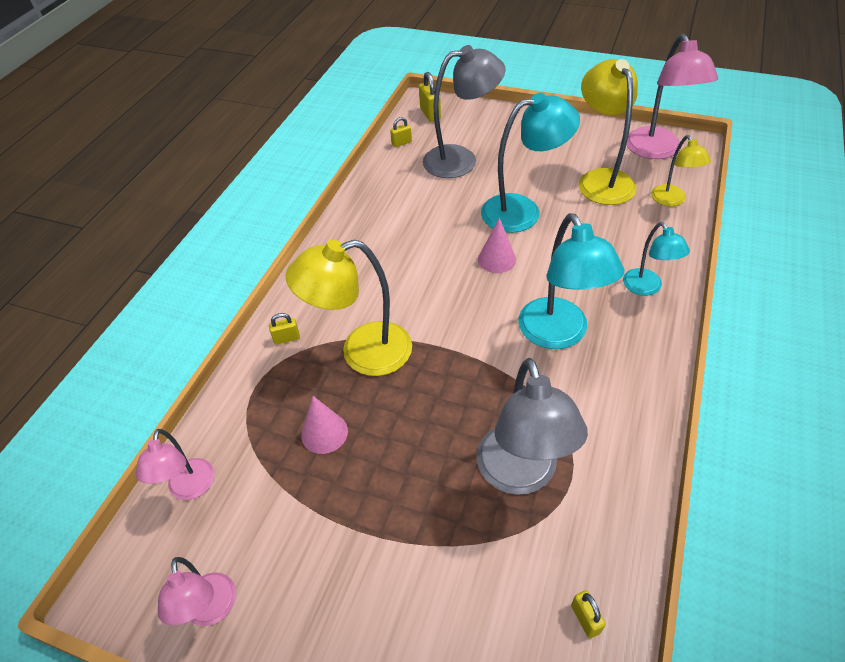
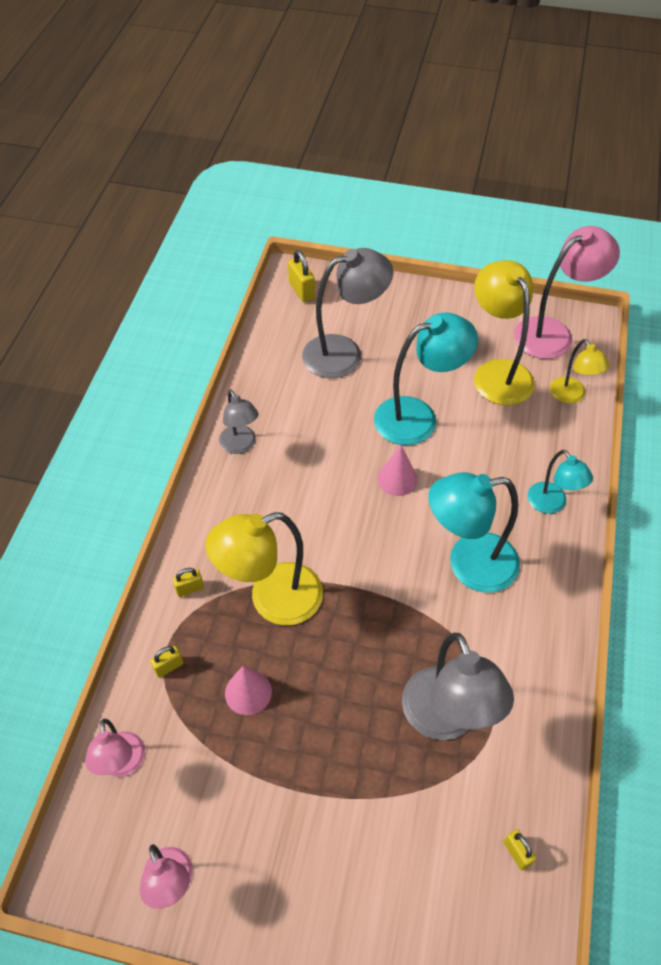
camera: 10 degrees left, 5 degrees up
(356, 226) = (240, 445): none -> grey lamp
(401, 143) = (275, 332): yellow padlock -> yellow padlock (169, 667)
(559, 335) = (468, 564): turquoise lamp -> turquoise lamp turned 105 degrees clockwise
(657, 151) = (553, 333): pink lamp -> pink lamp turned 105 degrees counterclockwise

